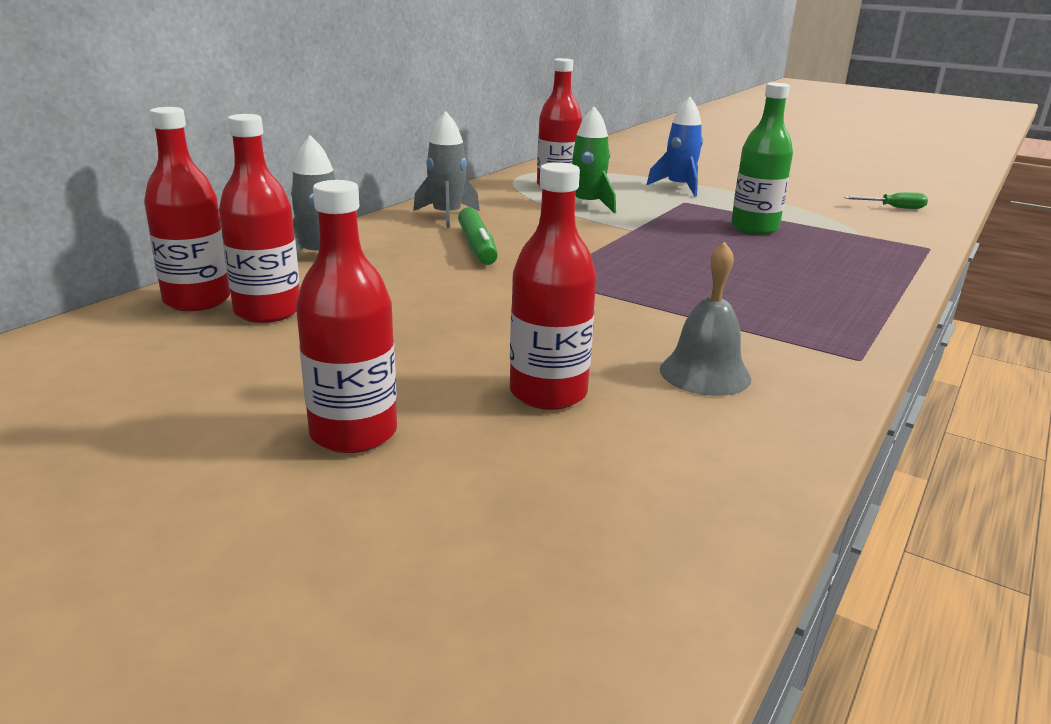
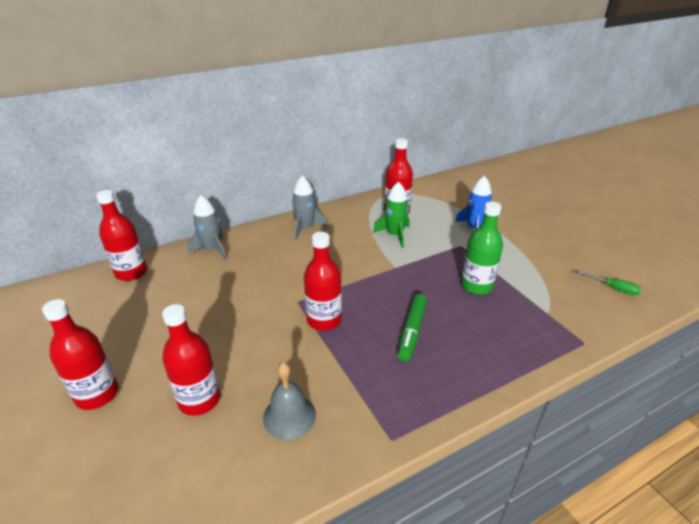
camera: 30 degrees right, 10 degrees up
(267, 311) = (149, 290): red bottle -> red bottle (324, 320)
(477, 246) = (292, 262): green marker -> green marker (412, 331)

